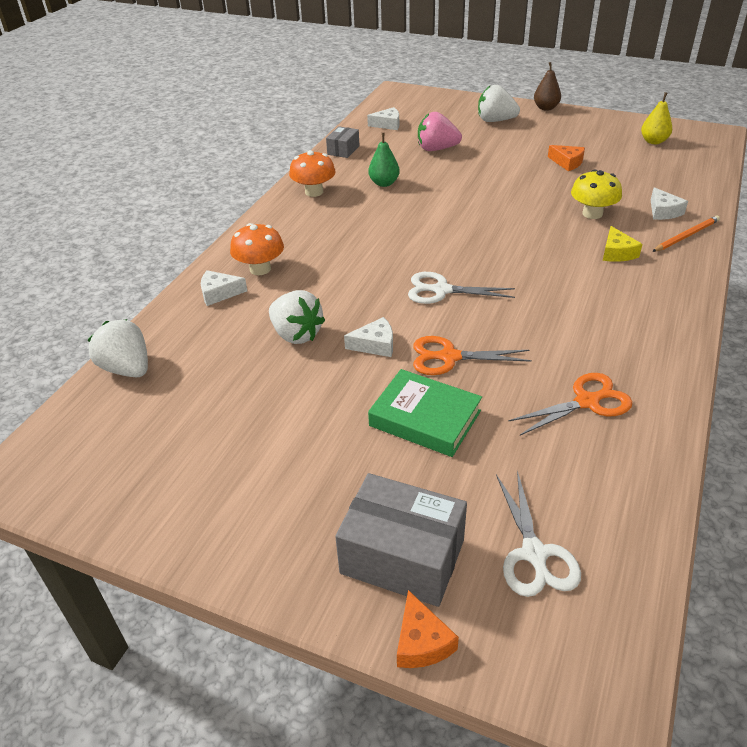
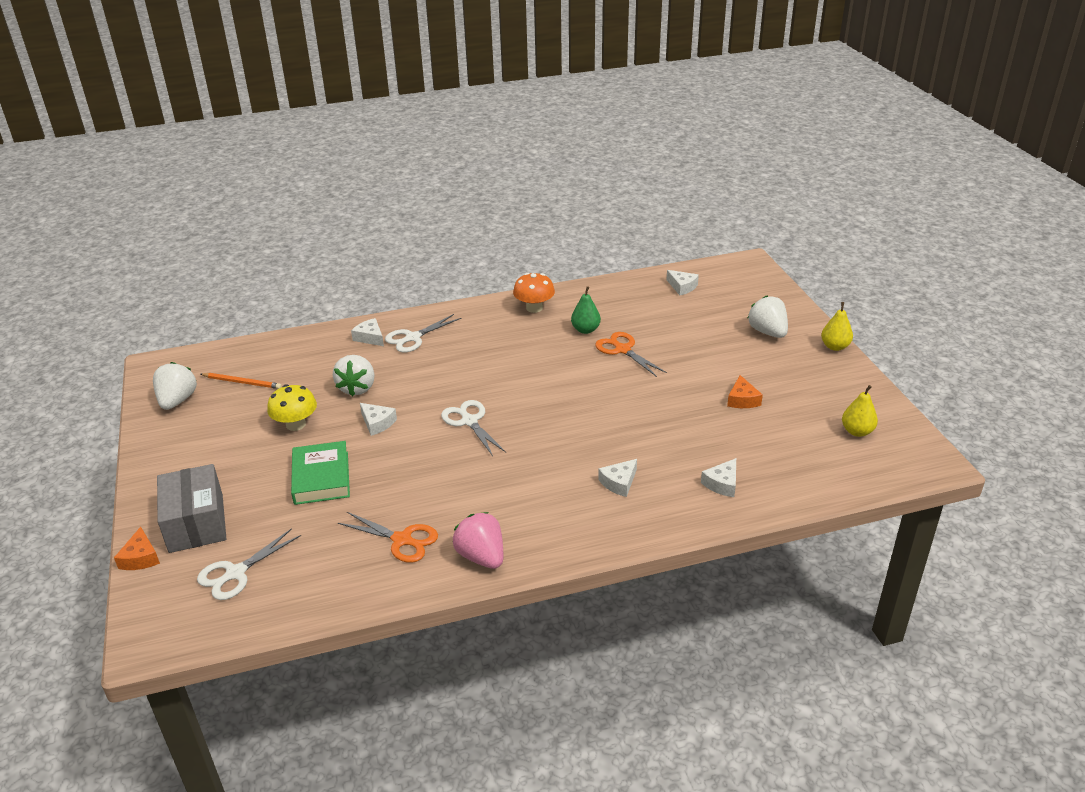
camera: 50 degrees right, 5 degrees down
(127, 369) = (267, 348): white strawberry -> white strawberry (177, 401)
(260, 269) = (413, 338): orange mushroom -> white scissors
(343, 150) = (612, 289): grey box -> none
(421, 642) = (140, 558): orange cheese -> orange cheese turned 45 degrees counterclockwise
(436, 149) = (673, 327): pink strawberry -> pink strawberry (481, 556)
(449, 357) = (394, 459): orange scissors -> orange scissors (623, 350)
(546, 108) = (835, 346): brown pear -> yellow pear
(592, 214) = (668, 447): yellow mushroom -> yellow mushroom (296, 424)
(617, 253) = (619, 483): yellow cheese -> white cheese
(686, 236) = (694, 511): orange pencil -> orange pencil (242, 382)

